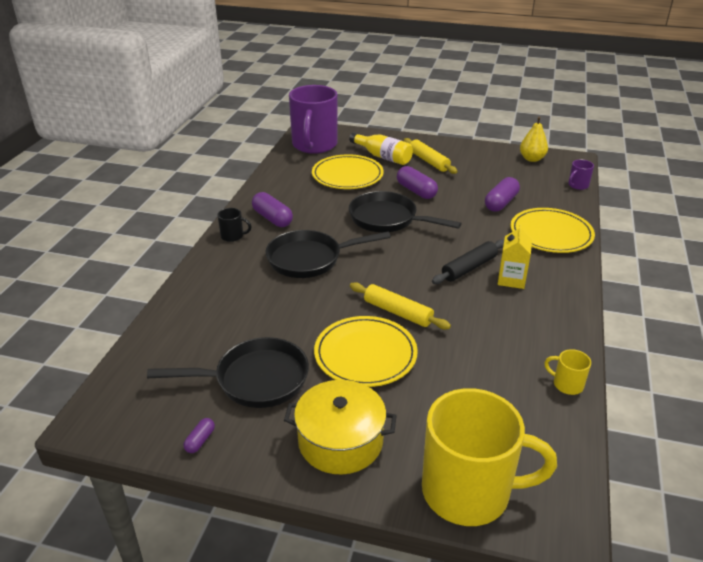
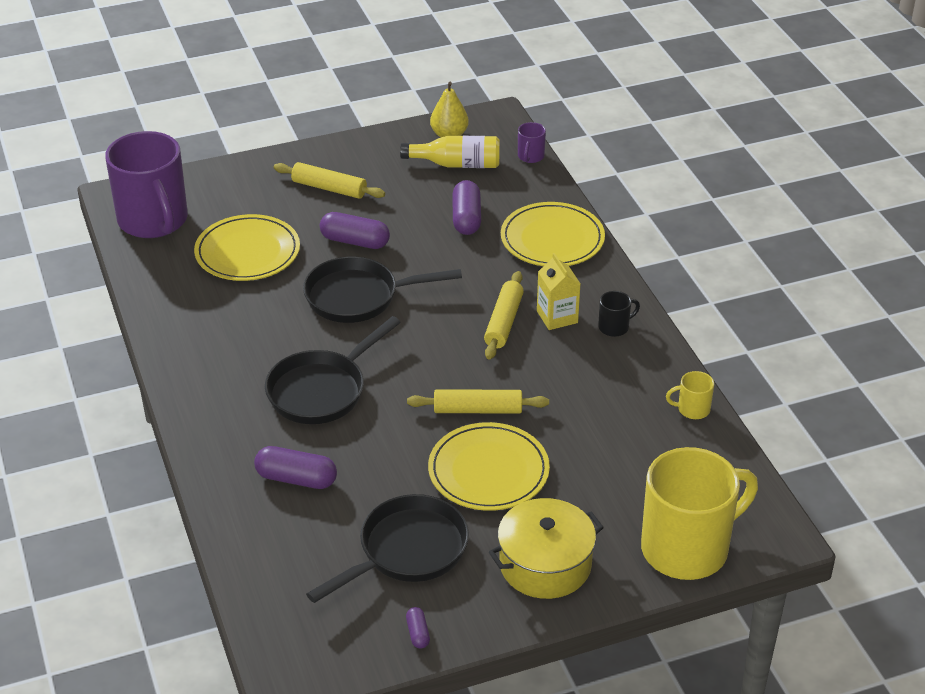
camera: 35 degrees left, 5 degrees up
(233, 236) = (196, 402): black mug -> black mug (614, 327)
(272, 218) = (219, 356): purple capsule -> purple capsule (296, 479)
(383, 157) = (264, 204): yellow bottle -> yellow bottle (457, 164)
(469, 268) = (504, 322): black rolling pin -> yellow rolling pin

